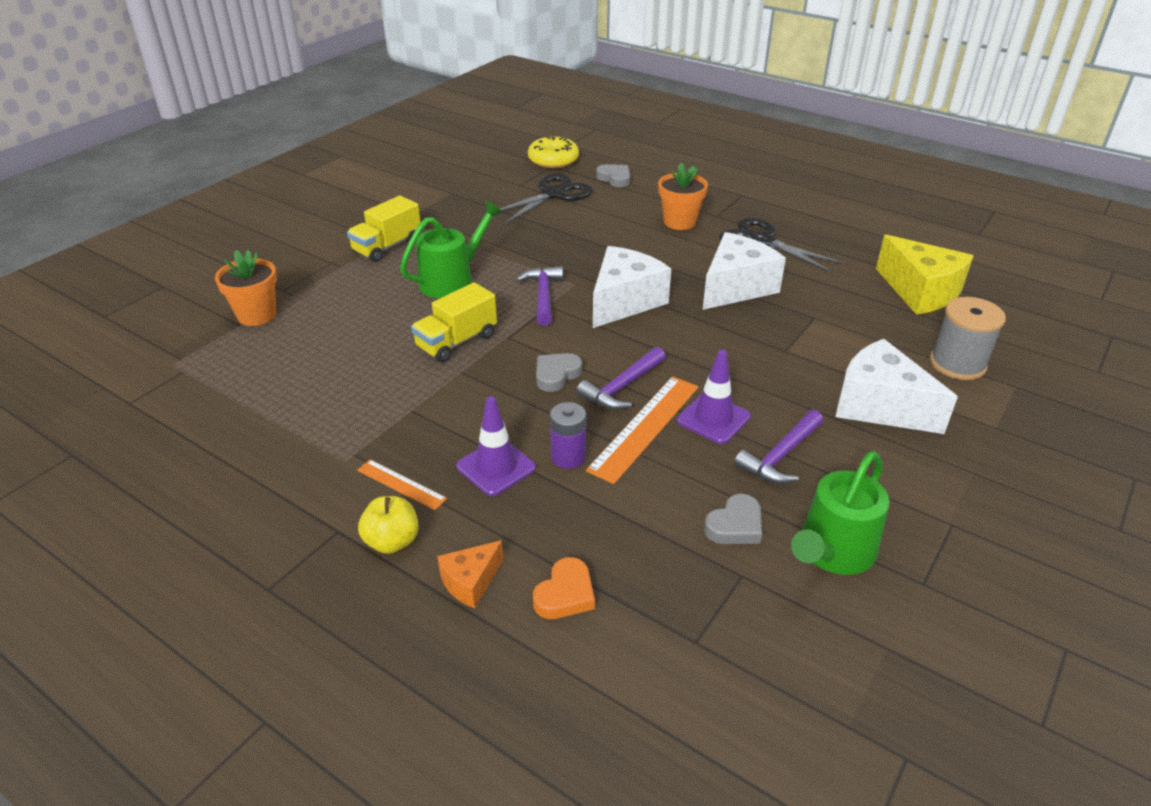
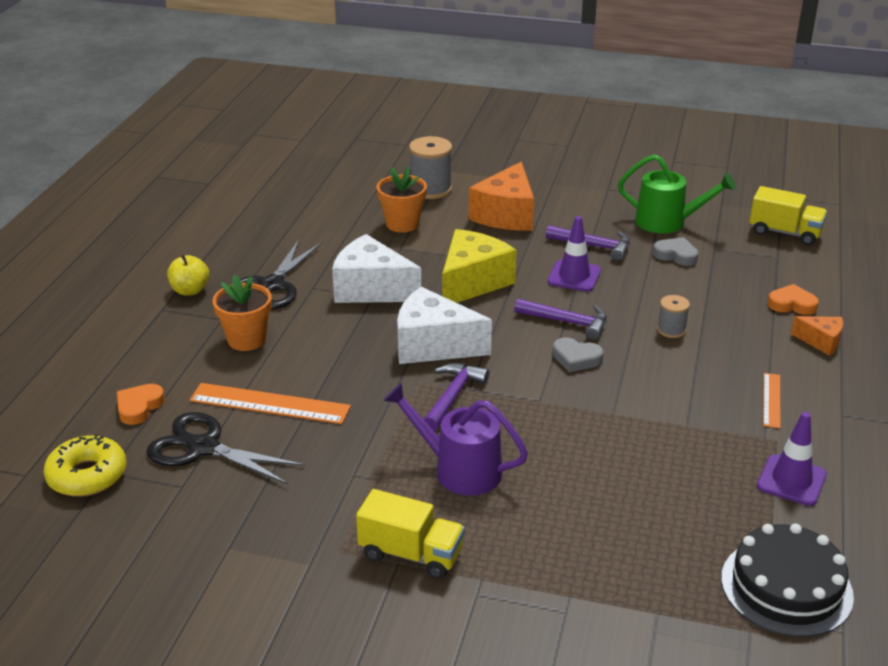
camera: 110 degrees left, 5 degrees down
(194, 391) = (786, 587): none -> black cake
(257, 315) = (630, 607): orange flower pot -> orange flower pot (402, 224)
(392, 541) = (825, 385): yellow apple -> yellow apple (190, 290)
(452, 280) = (459, 470): green watering can -> purple watering can
(456, 342) = (569, 430): yellow truck -> yellow truck (785, 233)
(496, 467) = (712, 360): purple traffic cone -> purple traffic cone (791, 480)
(543, 296) = (453, 396): purple hammer -> purple hammer turned 135 degrees clockwise
(568, 457) = (671, 330): purple battery -> grey spool
(615, 178) = (139, 407): grey heart -> orange heart
(644, 427) = (608, 303): orange ruler -> orange ruler (269, 404)
(879, 406) = (506, 215): white cheese -> orange cheese
(920, 292) = (330, 205): yellow cheese -> yellow cheese (472, 282)

